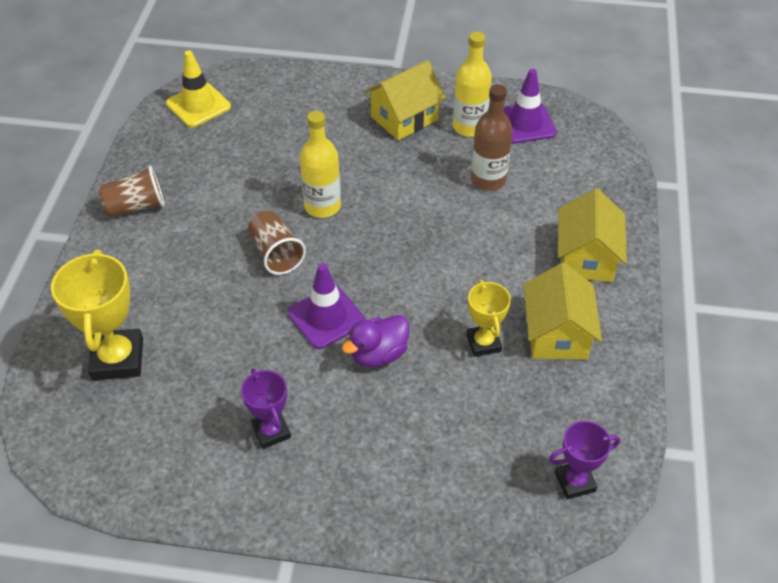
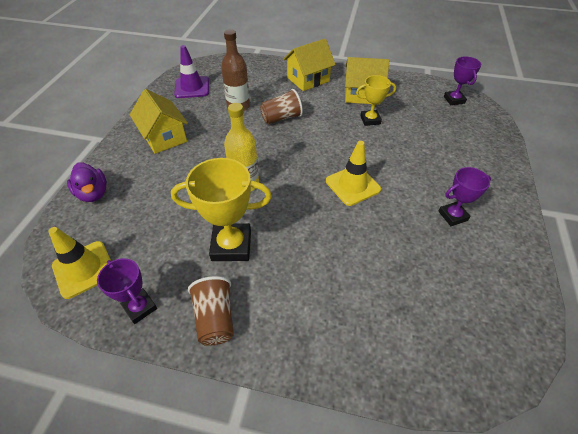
camera: 85 degrees left, 0 degrees up
(118, 359) = (403, 320): yellow trophy -> yellow trophy (231, 245)
(152, 153) = (140, 307): none -> purple trophy
(276, 254) = (290, 211): brown cup -> brown cup (281, 118)
(326, 317) = (352, 185): purple traffic cone -> yellow traffic cone
(378, 354) = (382, 162): purple duck -> purple duck (93, 193)
(469, 127) = (186, 109): yellow bottle -> none
(586, 258) = (308, 79): yellow house -> yellow house turned 45 degrees counterclockwise

